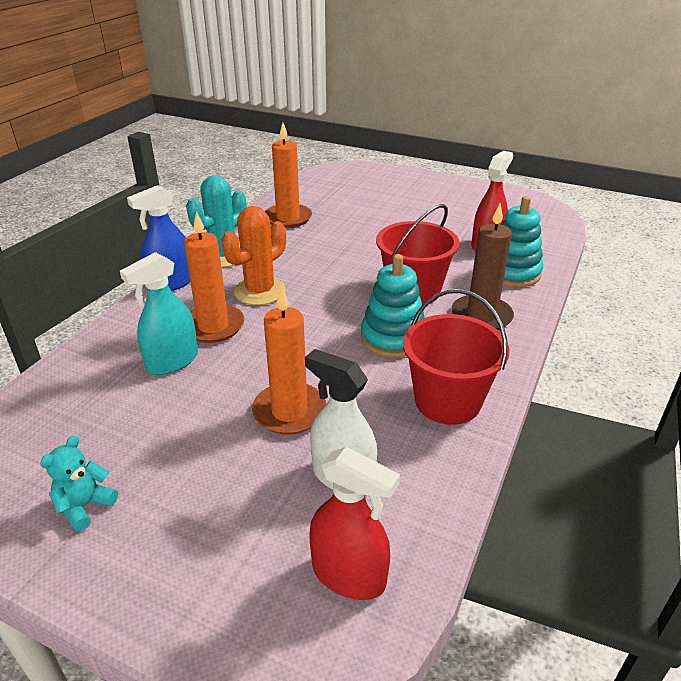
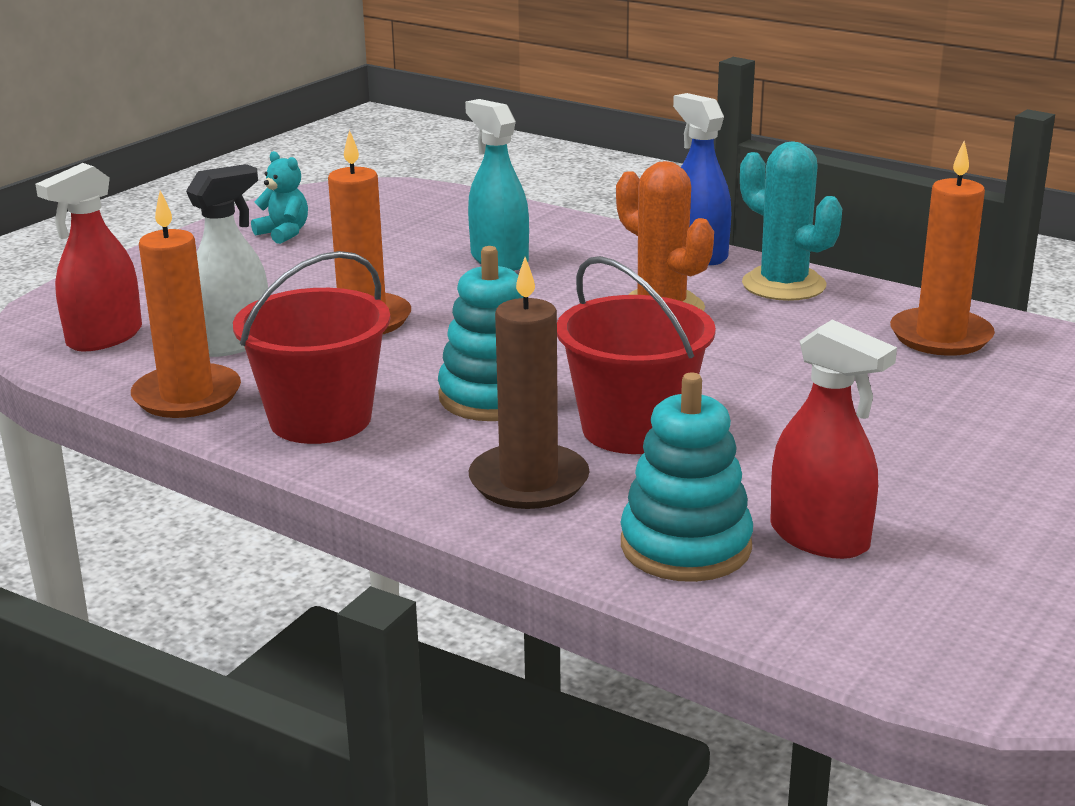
camera: 100 degrees right, 10 degrees down
(213, 326) = (572, 280): orange candle -> orange candle (187, 396)

